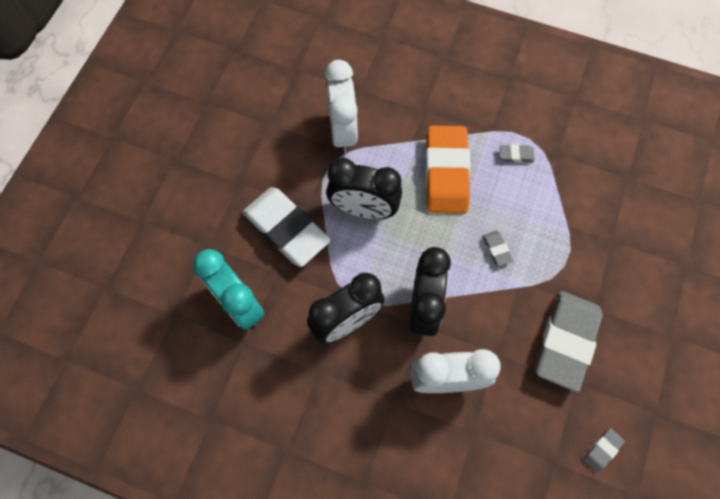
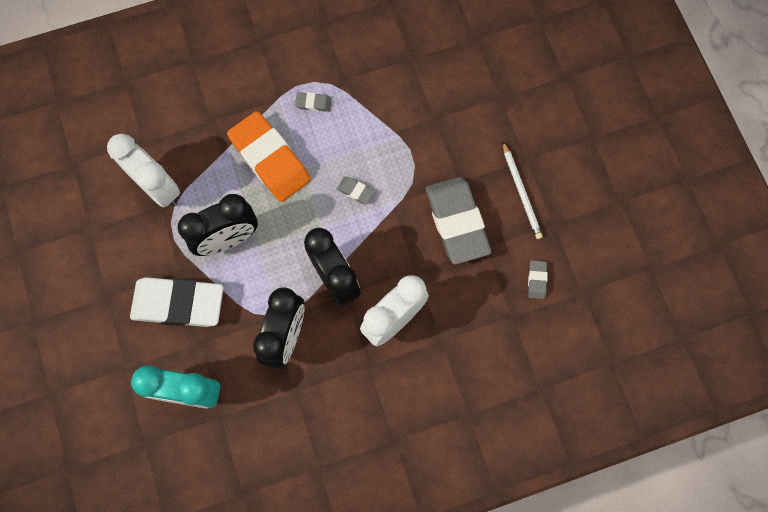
camera: 40 degrees left, 5 degrees up
(516, 155) = (313, 103): grey eraser -> grey eraser turned 45 degrees clockwise
(645, 361) = (521, 192): none -> white pencil

